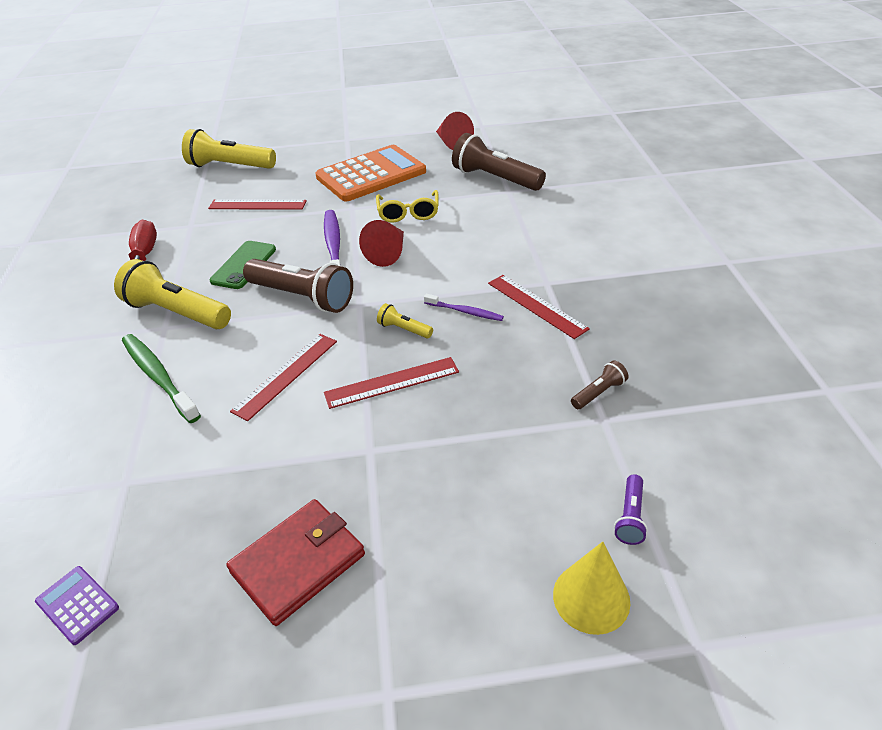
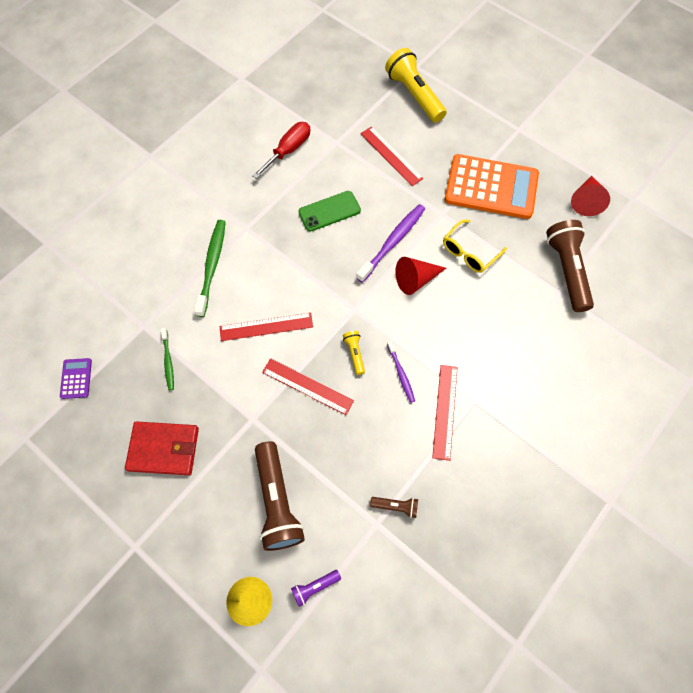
camera: 45 degrees right, 25 degrees up
(177, 312) = (262, 221): yellow flashlight -> none
(201, 485) = (168, 361): none -> green toothbrush
(302, 297) = (331, 272): brown flashlight -> brown flashlight (277, 501)

